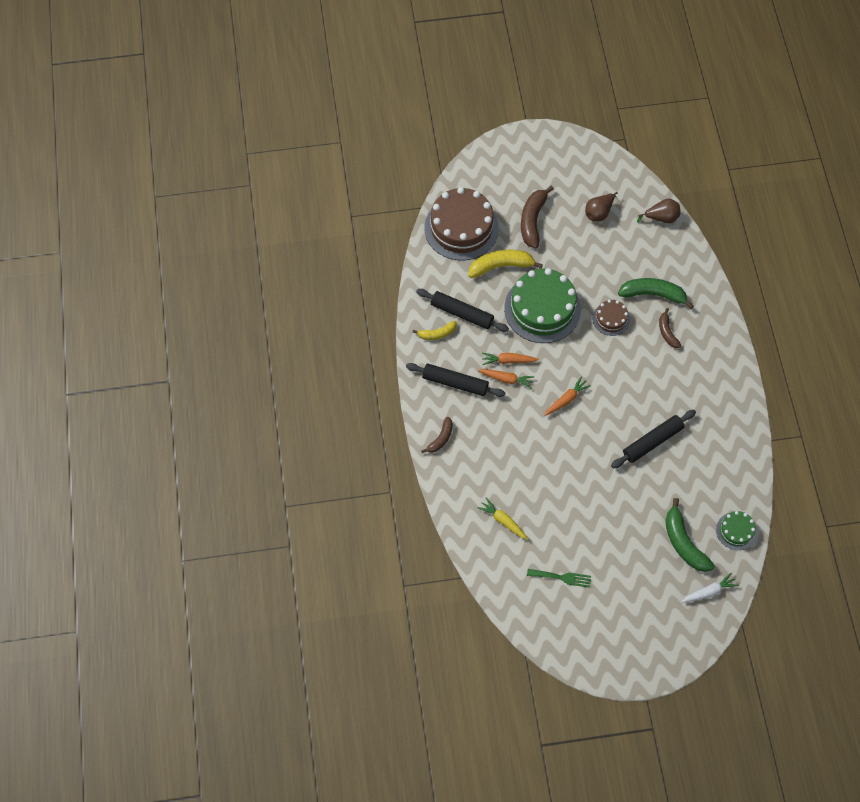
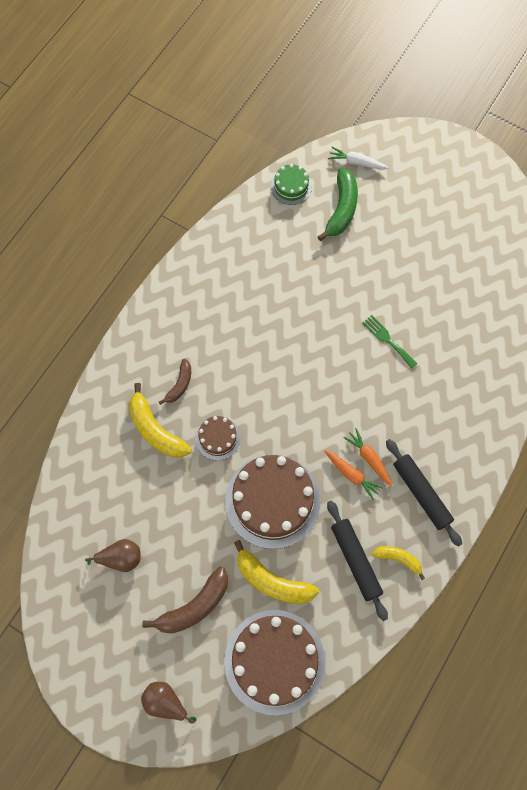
camera: 140 degrees left, 5 degrees up
(441, 438) = (478, 450): brown banana -> none
(503, 521) = (480, 336): yellow carrot -> none
(542, 309) = (272, 501): green cake -> brown cake
(562, 577) = (467, 256): green fork -> green fork (387, 340)
(566, 399) = (330, 396): orange carrot -> none
(652, 442) = (289, 302): black rolling pin -> none
(653, 294) = (155, 430): green banana -> yellow banana
(661, 218) = (67, 501): brown pear -> brown pear (165, 702)

